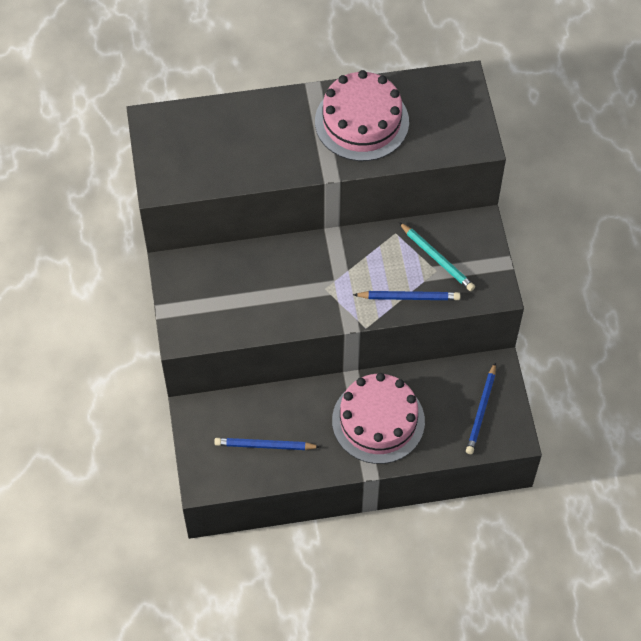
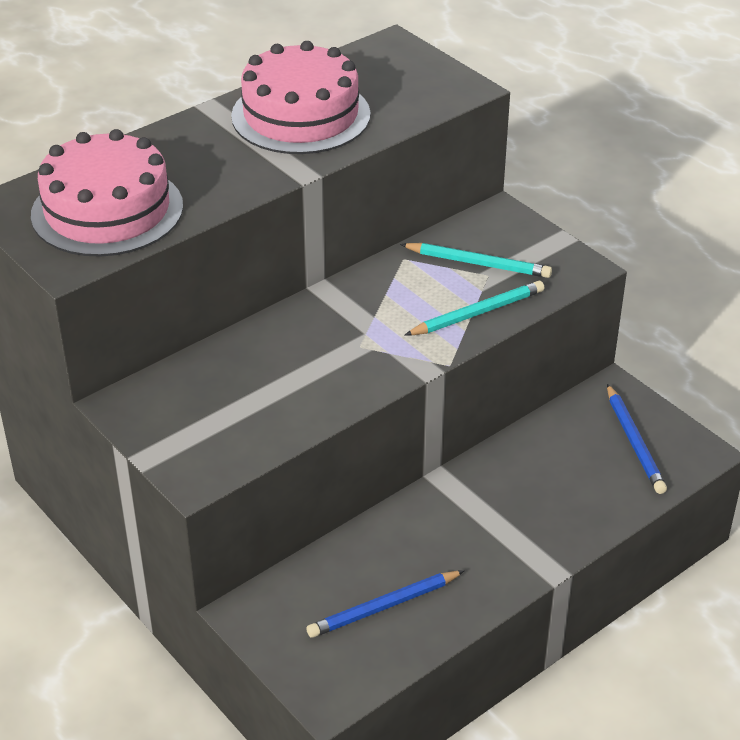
camera: 30 degrees left, 20 degrees down
(378, 421) = (515, 509): pink cake -> pink cake (107, 210)
(409, 297) = (477, 313): blue pencil -> turquoise pencil

